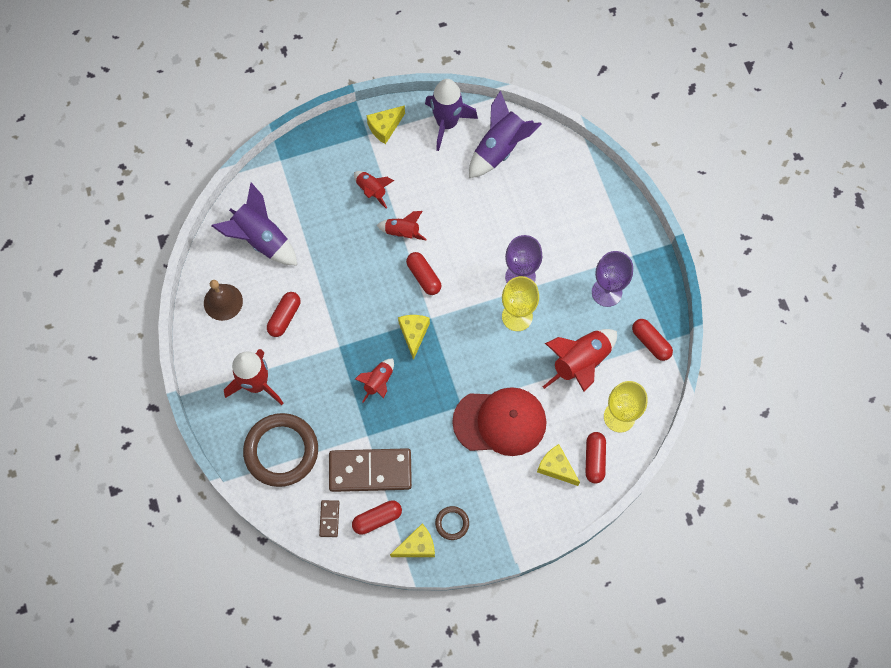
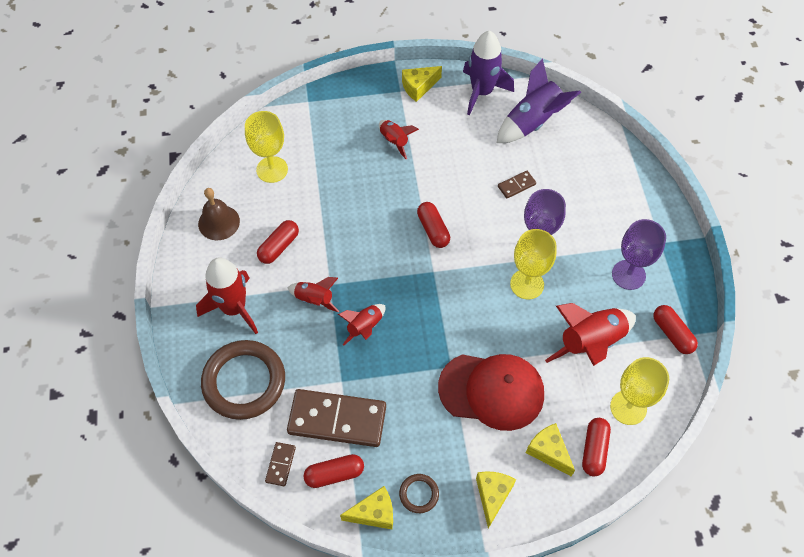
camera: 10 degrees right, 10 degrees down
(261, 239) = (272, 169): purple rocket -> yellow goblet
(402, 232) = (418, 184): red rocket -> red rocket (314, 299)
(413, 334) = (412, 284): yellow cheese -> yellow cheese (492, 495)
(494, 218) = (516, 185): none -> brown domino

